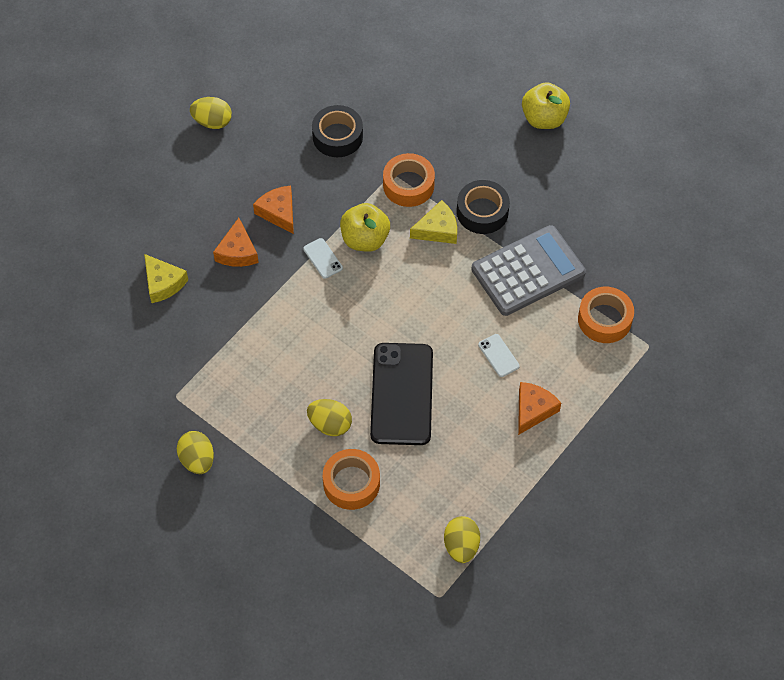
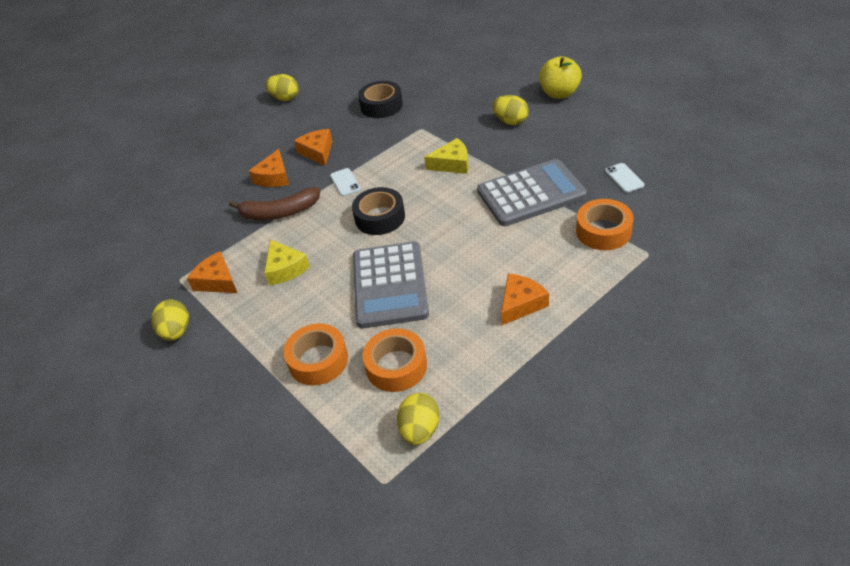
camera: 15 degrees right, 15 degrees down
(163, 283) = (203, 197): yellow cheese -> yellow cheese (285, 269)
(219, 397) = (217, 281): none -> orange cheese
(260, 303) = (280, 212): none -> brown banana
(330, 424) = (312, 308): yellow egg -> yellow egg (510, 121)
(365, 239) = (386, 170): yellow apple -> none
(402, 394) = (389, 285): black phone -> grey calculator
(408, 185) = (433, 135): orange tape -> orange tape (396, 366)
(482, 212) = (495, 152): black tape -> black tape (380, 217)
(498, 355) = (492, 257): white phone -> white phone (624, 178)

